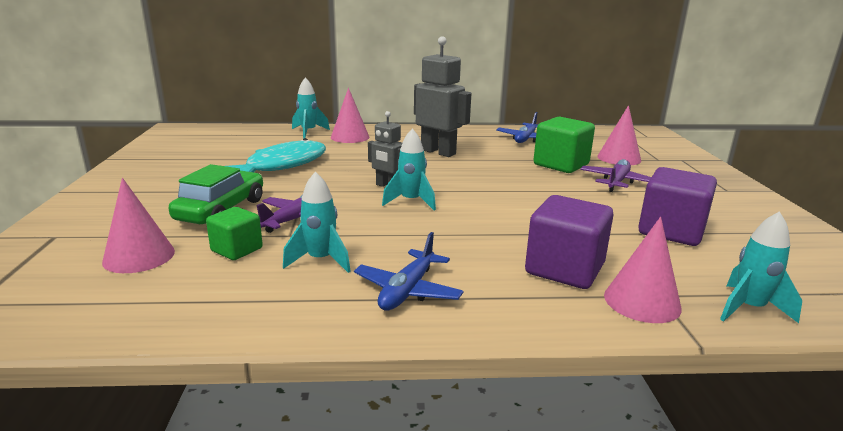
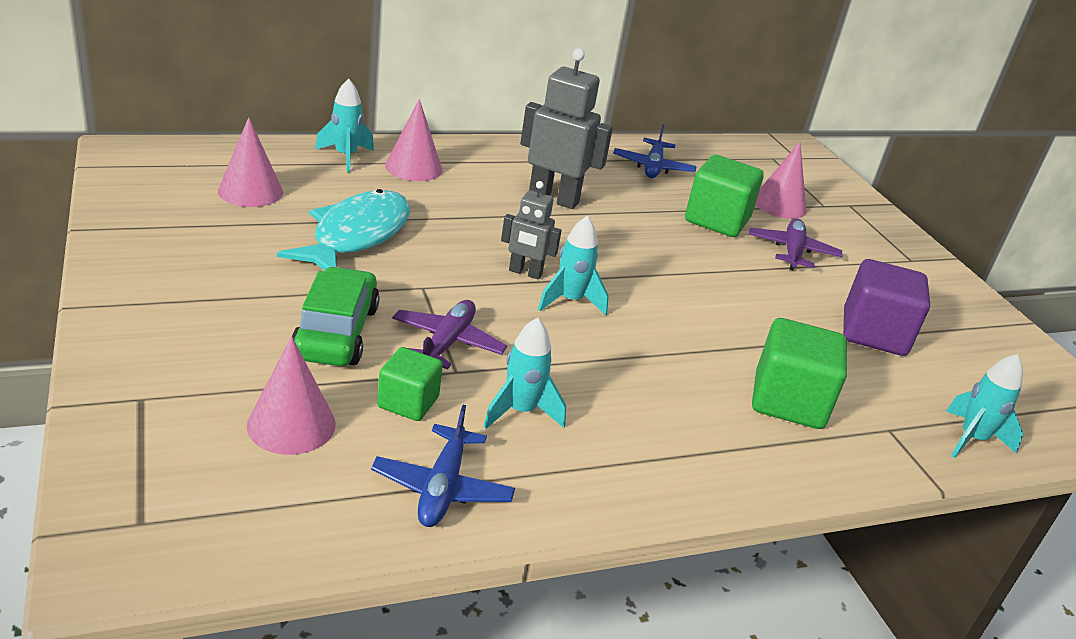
camera: 20 degrees left, 10 degrees up
(407, 290) = (643, 448): blue plane -> blue plane (442, 487)
(564, 269) = (788, 401): purple cube -> green cube
(642, 301) = (876, 440): pink cone -> pink cone (250, 191)

